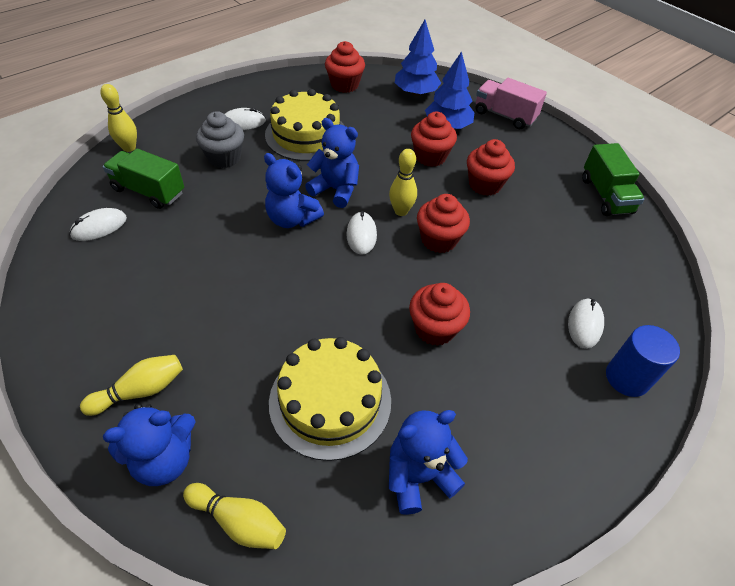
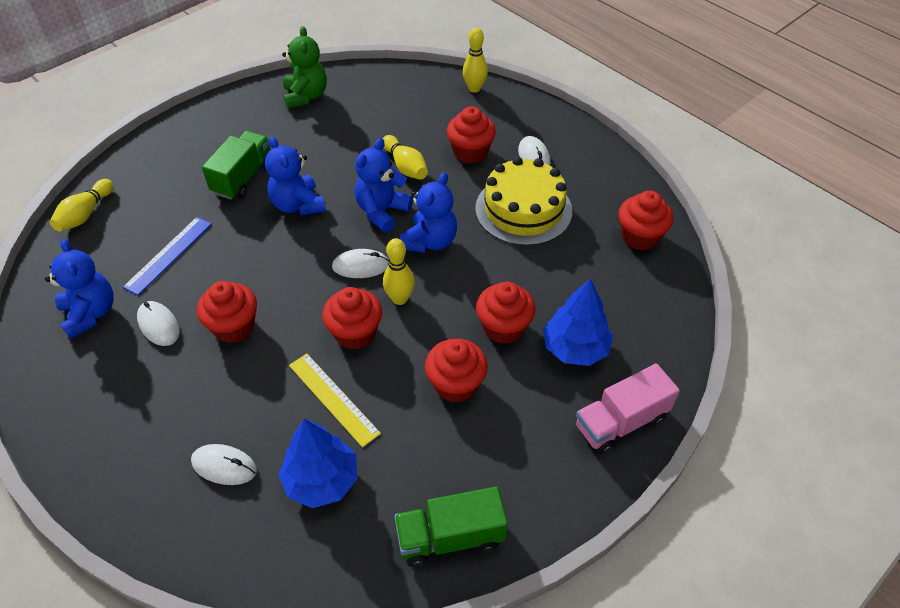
camera: 90 degrees right, 0 degrees up
(77, 280) = (306, 96): none -> green teddy bear
(99, 227) = (365, 94): white mouse -> white mouse (159, 325)
(140, 391) = (197, 149): yellow bowling pin -> yellow bowling pin (405, 166)
(149, 191) = (413, 112): green truck -> green truck (243, 177)
(164, 459) = (140, 171): blue teddy bear -> blue teddy bear (298, 205)
(224, 158) = (470, 152): grey cupcake -> red cupcake
(330, 401) = (169, 255): yellow cake -> blue ruler
(415, 93) = (647, 313): blue tree -> blue tree (321, 480)
(504, 116) = (620, 422): pink truck -> pink truck turned 150 degrees counterclockwise
(507, 254) = (333, 399): none -> yellow ruler
(627, 378) = (150, 496): blue cylinder -> none

